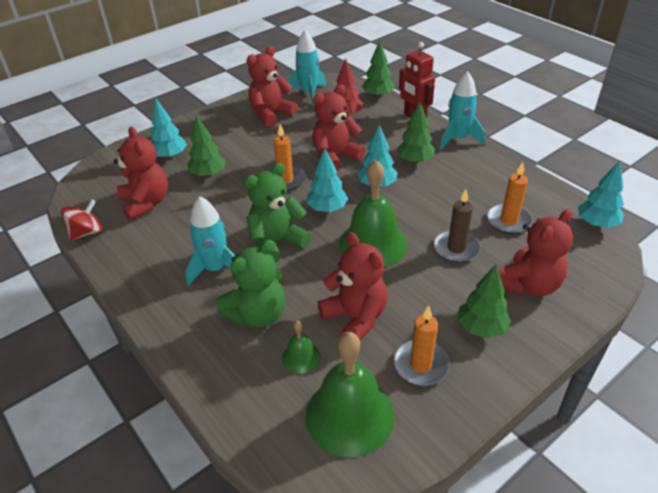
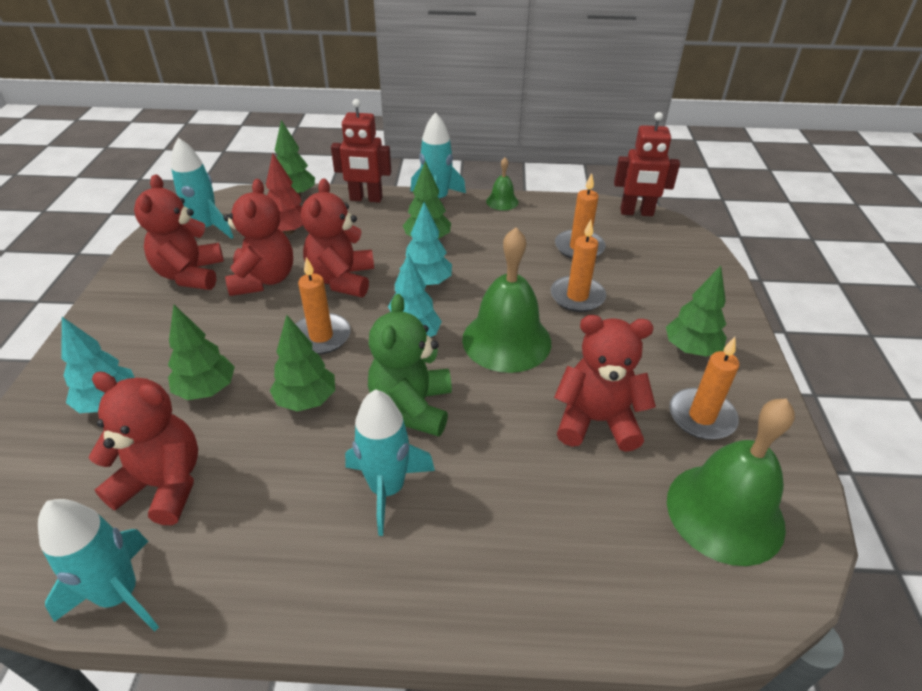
camera: 50 degrees left, 0 degrees up
(87, 233) = (119, 594): red spinning top -> turquoise rocket
(238, 206) = (306, 400): none -> green tree
(257, 314) = (507, 497): green teddy bear -> none
(301, 357) = (610, 500): green bell -> green bell (502, 201)
(456, 248) = (577, 296): brown candle -> orange candle
(528, 284) = (667, 290): red teddy bear -> red teddy bear (264, 280)
(596, 224) = (636, 213): turquoise tree -> red robot

